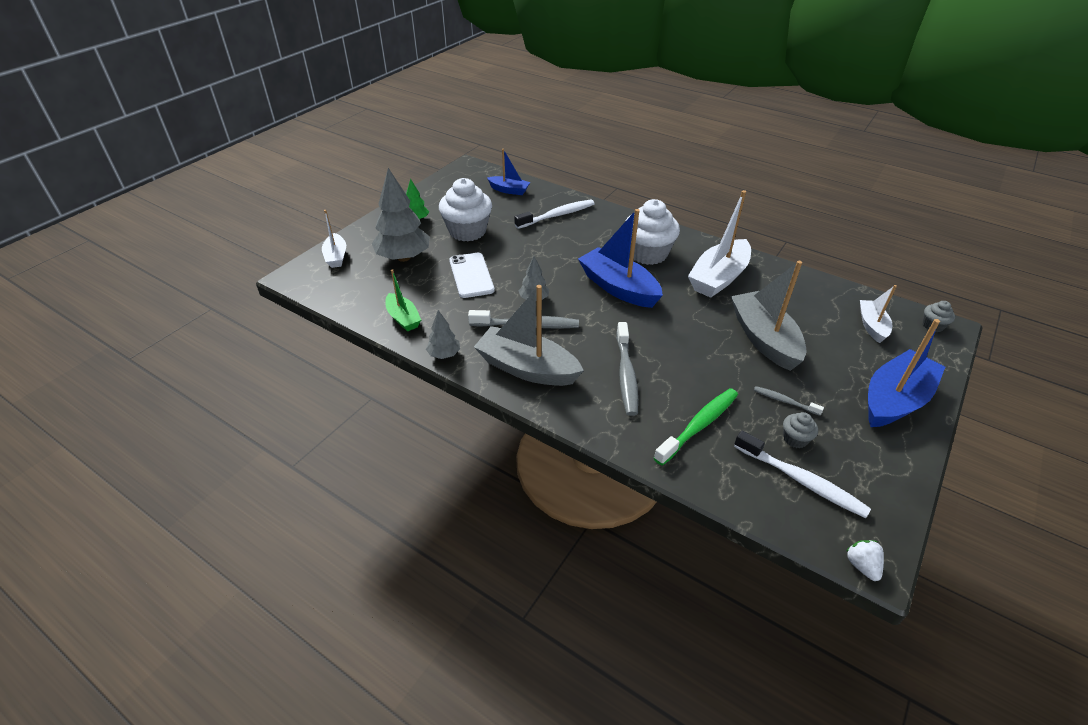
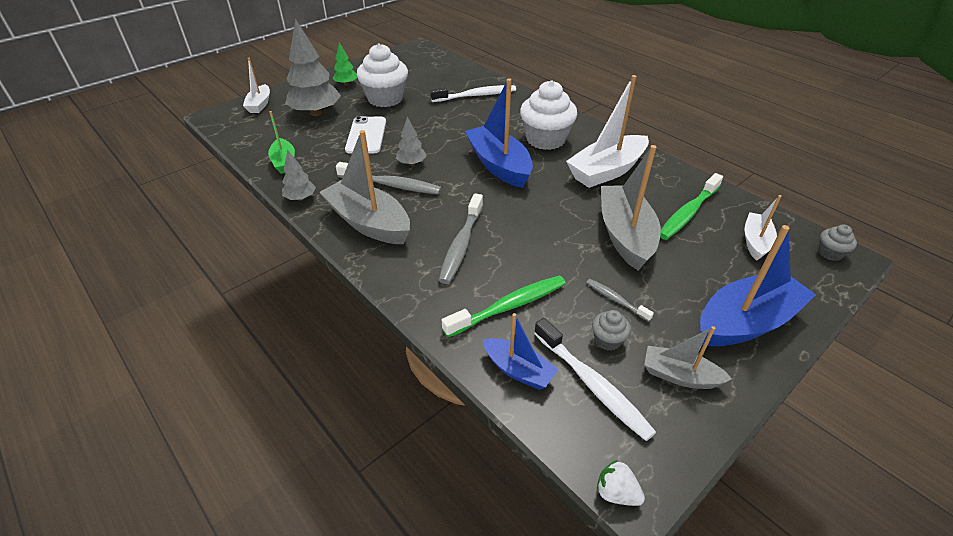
camera: 15 degrees right, 0 degrees up
(509, 190) = (443, 70): blue boat -> blue boat (518, 370)
(806, 308) = (688, 213): none -> green toothbrush
(861, 565) = (616, 493): white strawberry -> white strawberry turned 60 degrees counterclockwise
(865, 457) = (679, 376): none -> grey boat

